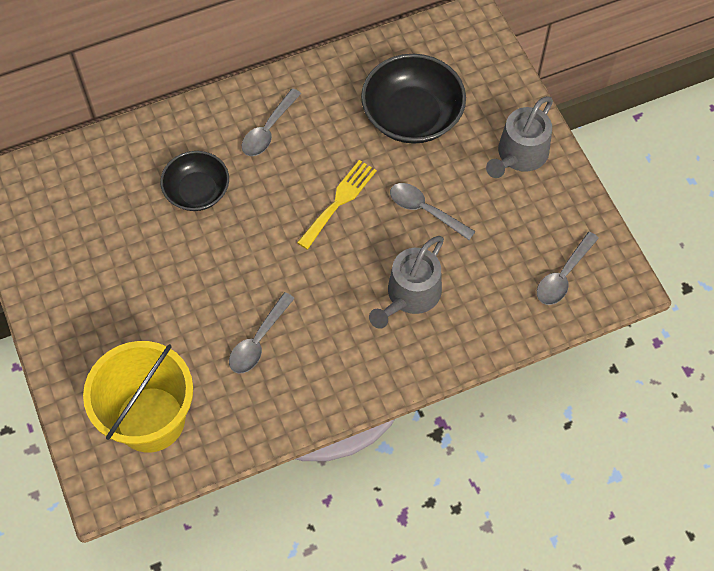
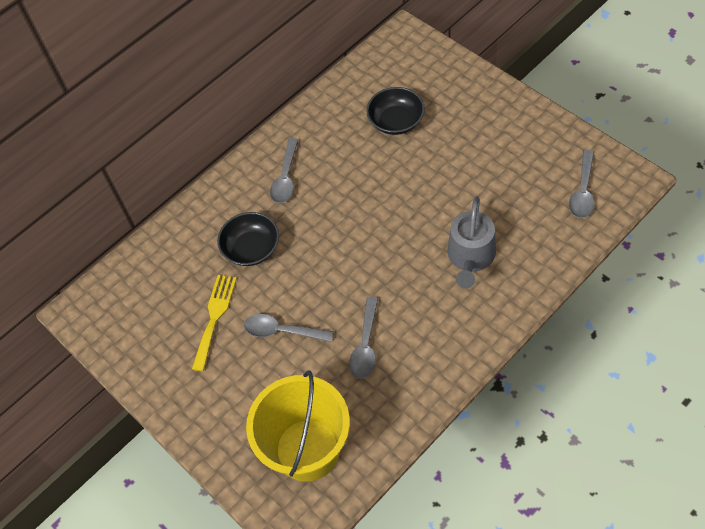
camera: 15 degrees left, 5 degrees down
(339, 201) = (373, 208): yellow fork -> yellow fork (214, 317)
(412, 115) = (396, 121): black bowl -> black bowl, size x0.64
(425, 210) = (446, 187): grey spoon -> grey spoon (282, 331)
(519, 155) = (497, 116): grey watering can -> none

